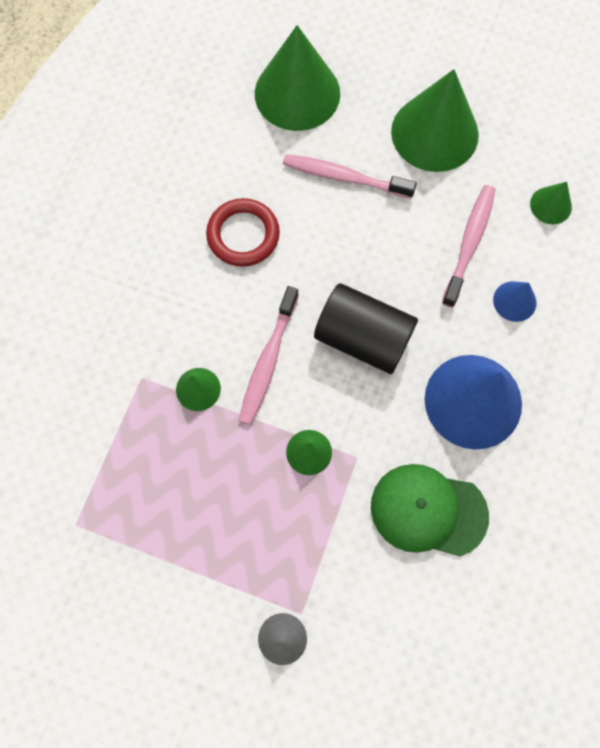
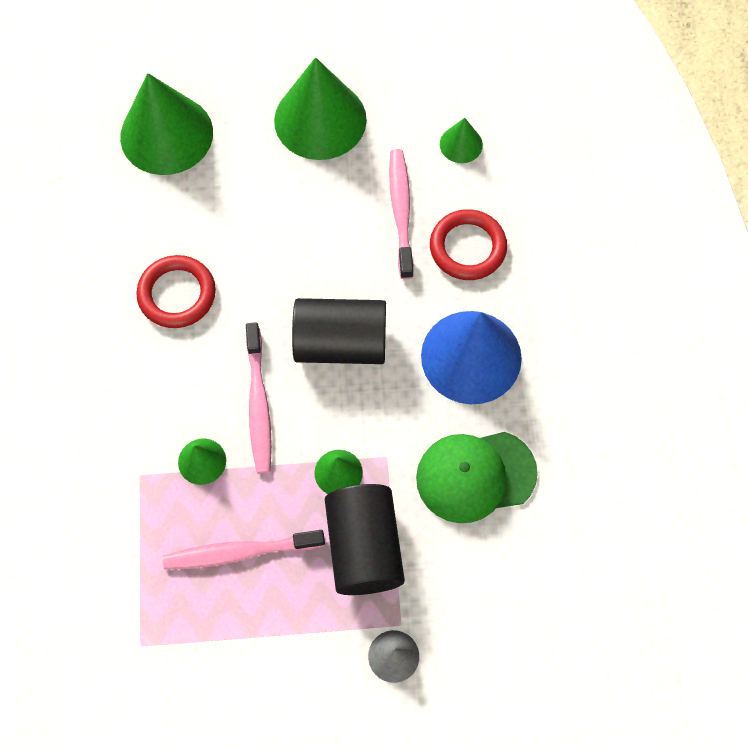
camera: 25 degrees left, 5 degrees down
(301, 528) = (364, 547): none -> black cylinder
(344, 177) = (252, 197): pink toothbrush -> pink toothbrush (240, 552)
(514, 301) = (467, 247): blue cone -> red ring

